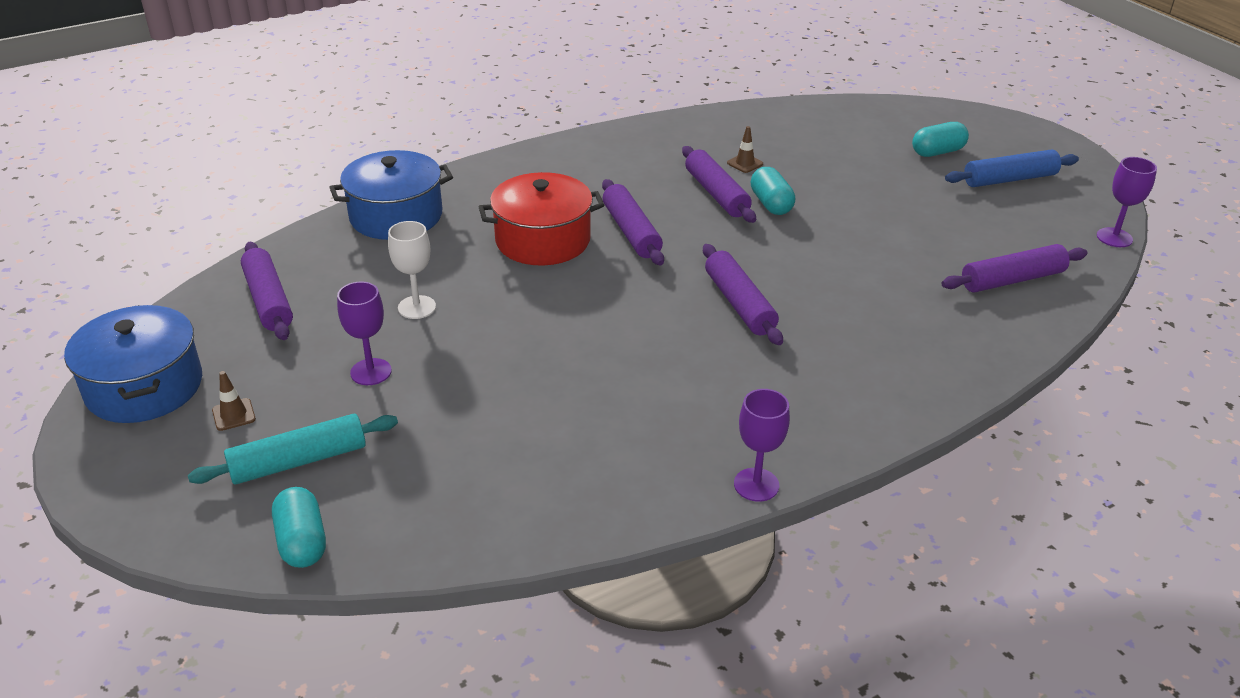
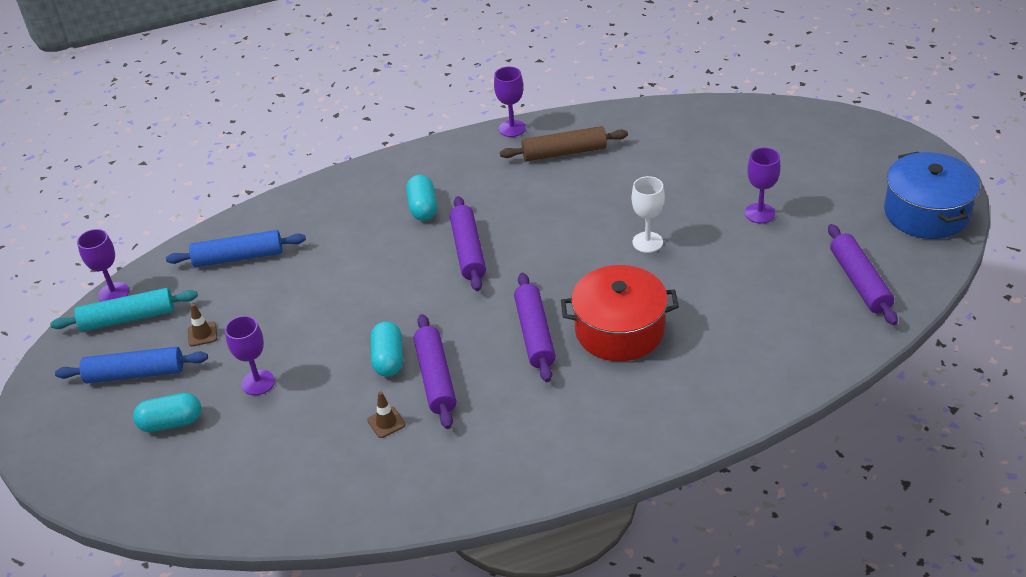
camera: 165 degrees left, 5 degrees up
(233, 415) = (851, 189): brown traffic cone -> brown traffic cone (202, 334)
(299, 461) = (796, 157): turquoise rolling pin -> turquoise rolling pin (128, 318)
(302, 542) = (781, 115): turquoise capsule -> turquoise capsule (423, 208)
(396, 216) = (763, 373): blue pot -> none
(417, 307) = (731, 266): white goblet -> white goblet (647, 242)
(658, 446) = (564, 152): none -> brown rolling pin
(885, 180) = (258, 382): none -> purple goblet
(1012, 279) = (238, 257): purple rolling pin -> blue rolling pin

